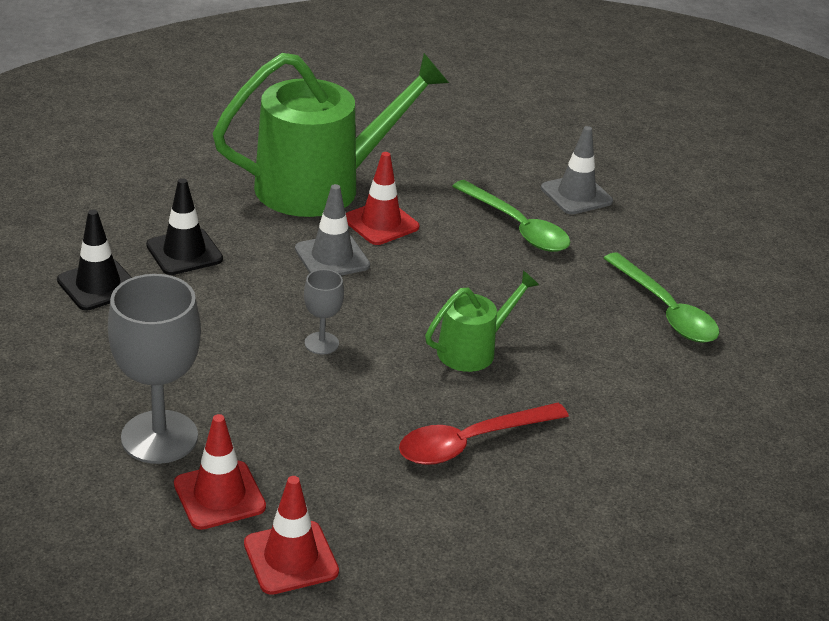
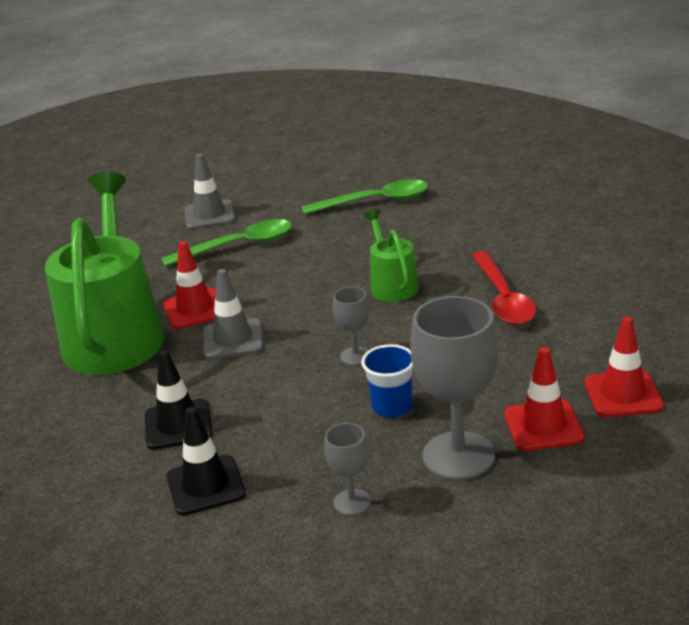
camera: 65 degrees left, 5 degrees down
(81, 375) = (352, 502): none -> grey goblet
(236, 381) = (392, 406): none -> blue cup

